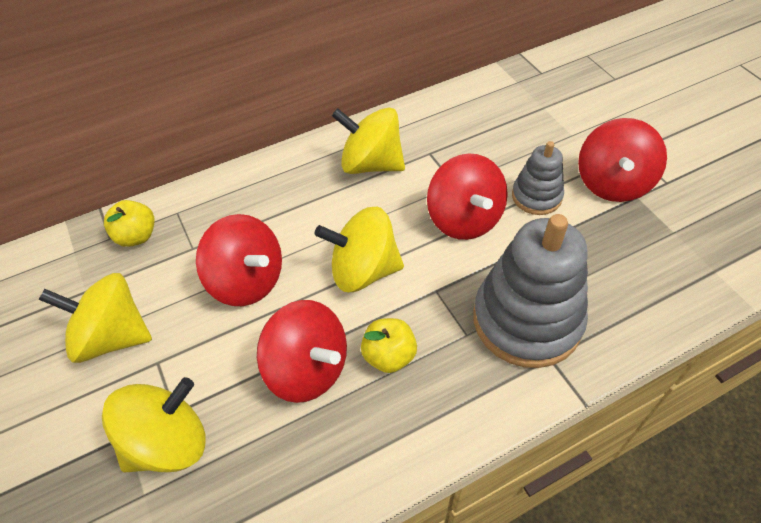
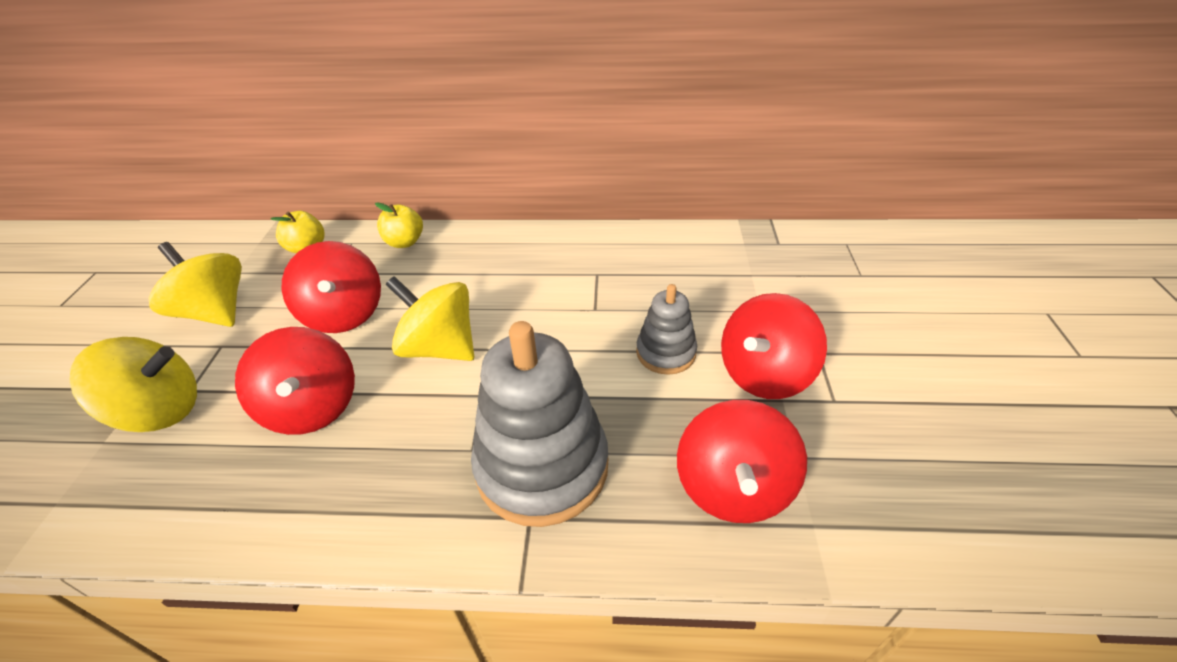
camera: 30 degrees right, 10 degrees down
(371, 164) = (535, 263): yellow spinning top -> none
(389, 356) = (385, 432): yellow apple -> yellow apple (404, 242)
(464, 219) = (573, 343): red spinning top -> red spinning top (733, 488)

